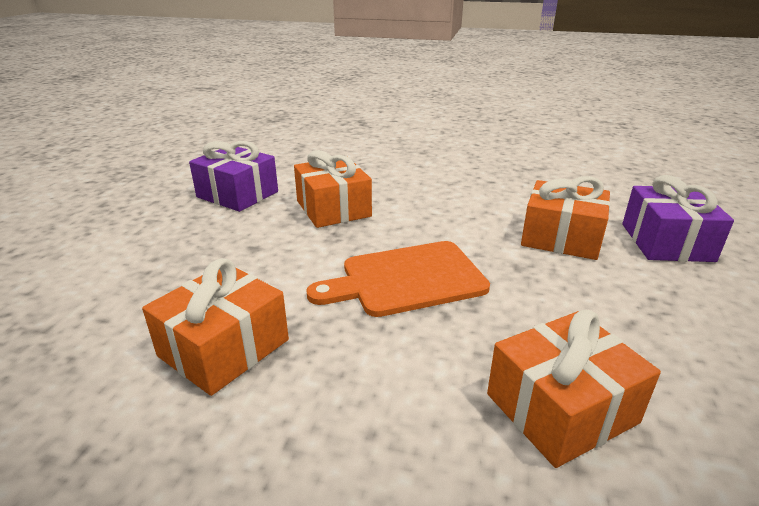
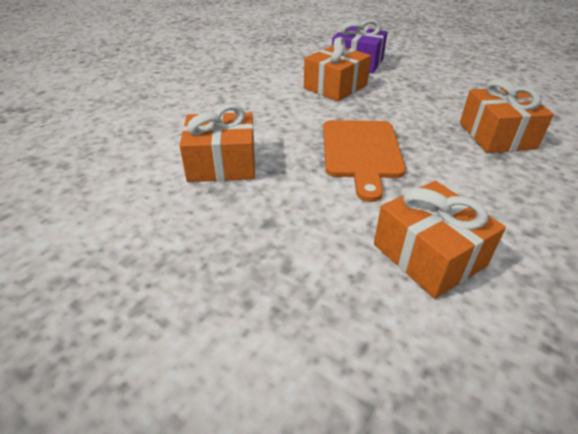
camera: 70 degrees left, 10 degrees up
(238, 194) = (129, 222): purple gift -> none

